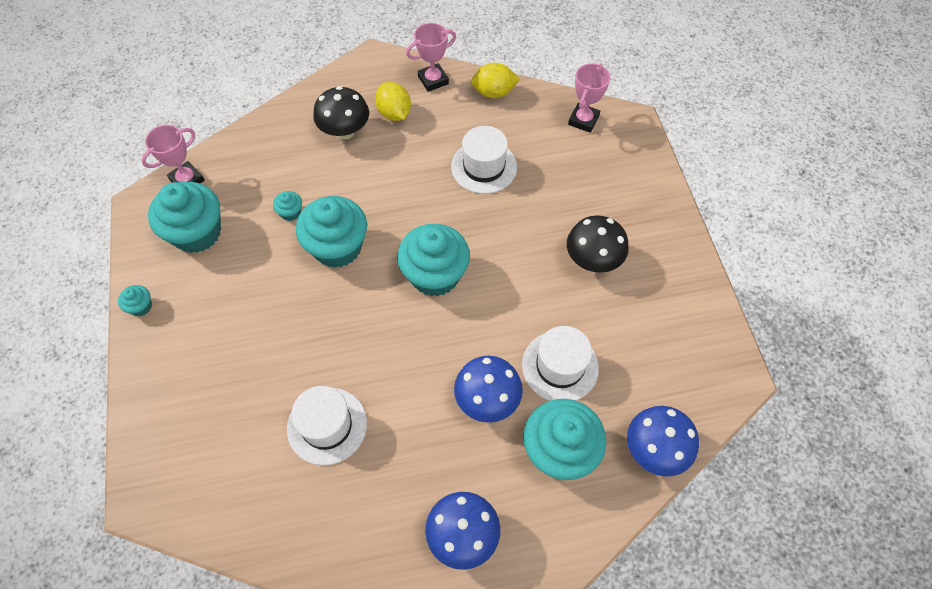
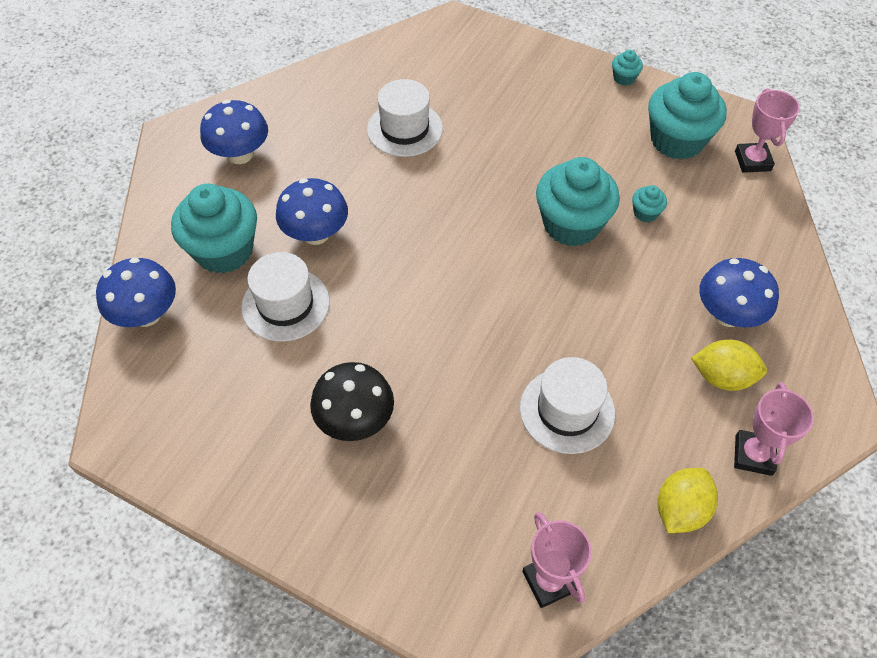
camera: 130 degrees right, 5 degrees down
(345, 131) = (727, 314): black mushroom -> blue mushroom
(435, 275) = (470, 276): turquoise cupcake -> none

